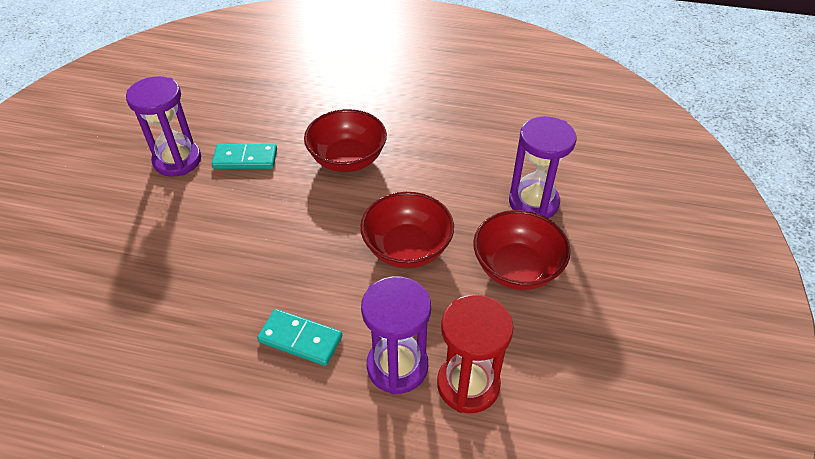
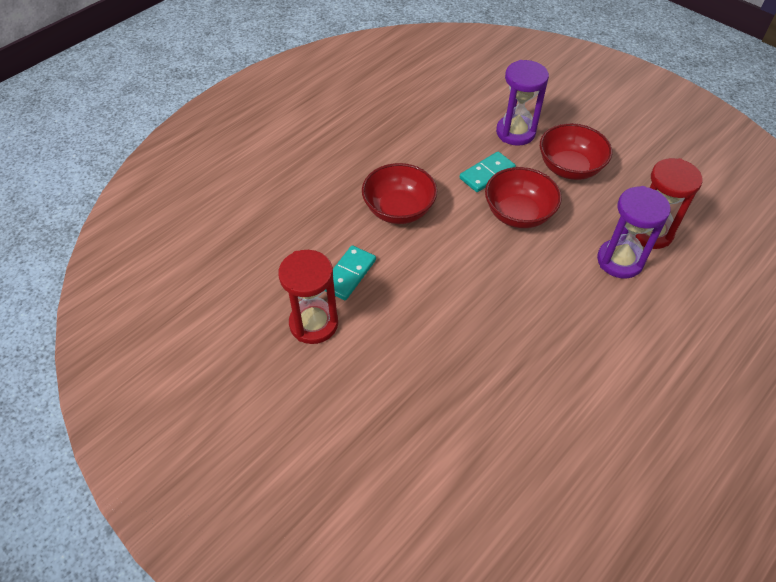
camera: 60 degrees left, 5 degrees up
(177, 160) = (314, 323): purple hourglass -> red hourglass
(300, 339) = (570, 304): turquoise domino -> turquoise domino (487, 174)

